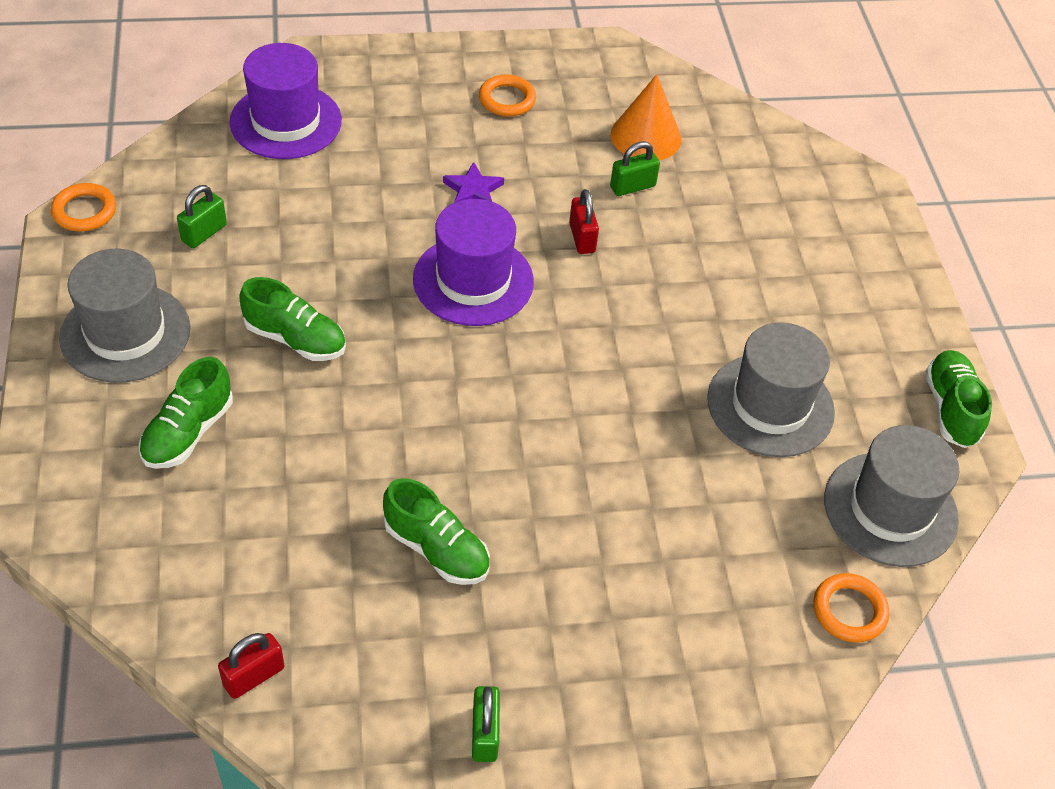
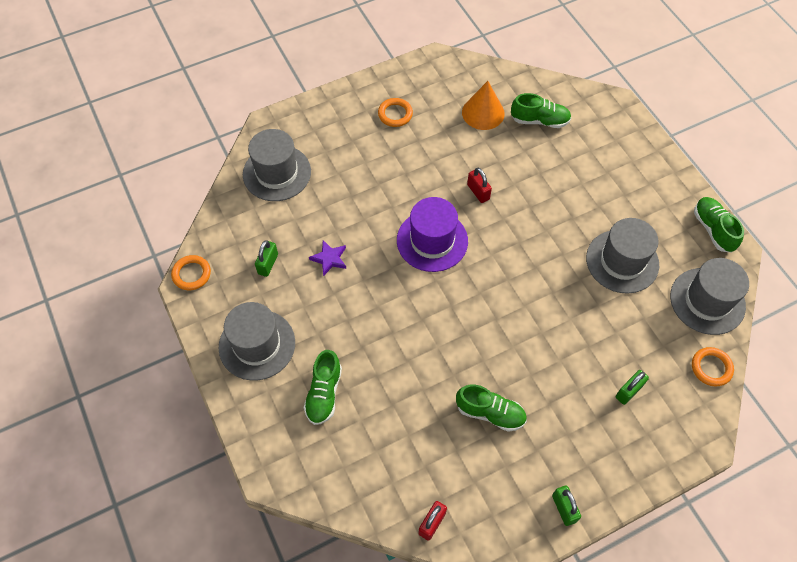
camera: 15 degrees left, 10 degrees up
(286, 121) = (277, 173): purple hat -> grey hat
(295, 339) = (353, 313): green shoe -> green shoe (539, 120)
(473, 190) = (404, 182): purple star -> purple star (329, 259)
(632, 187) = (490, 148): green padlock -> green padlock (628, 391)

